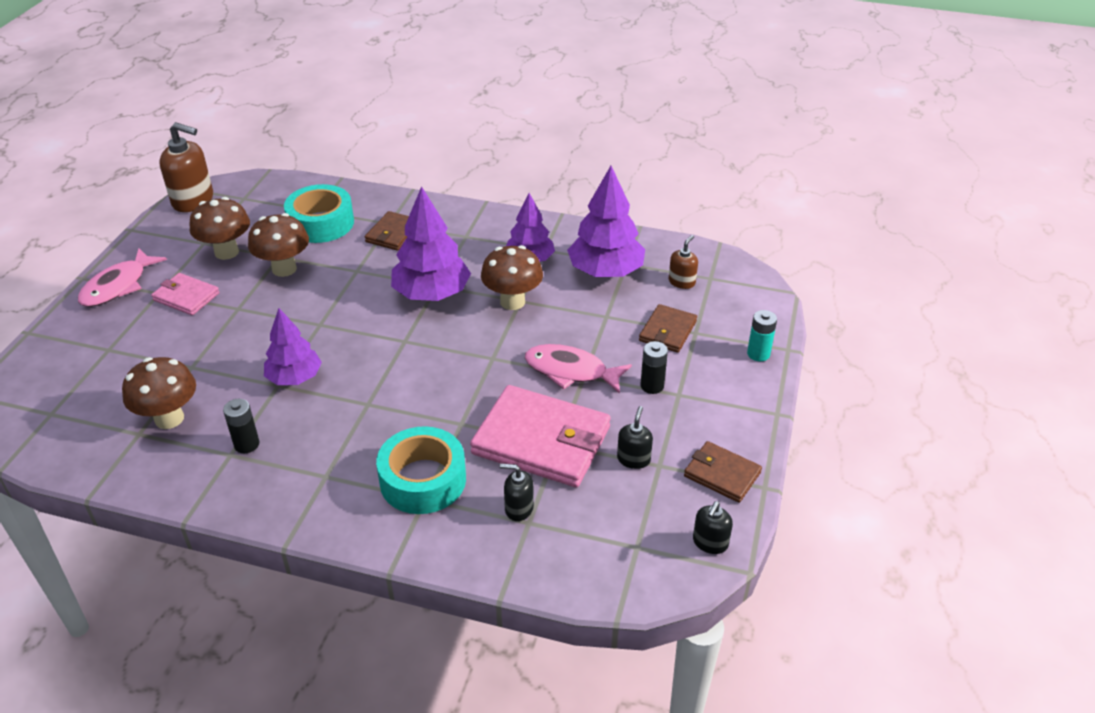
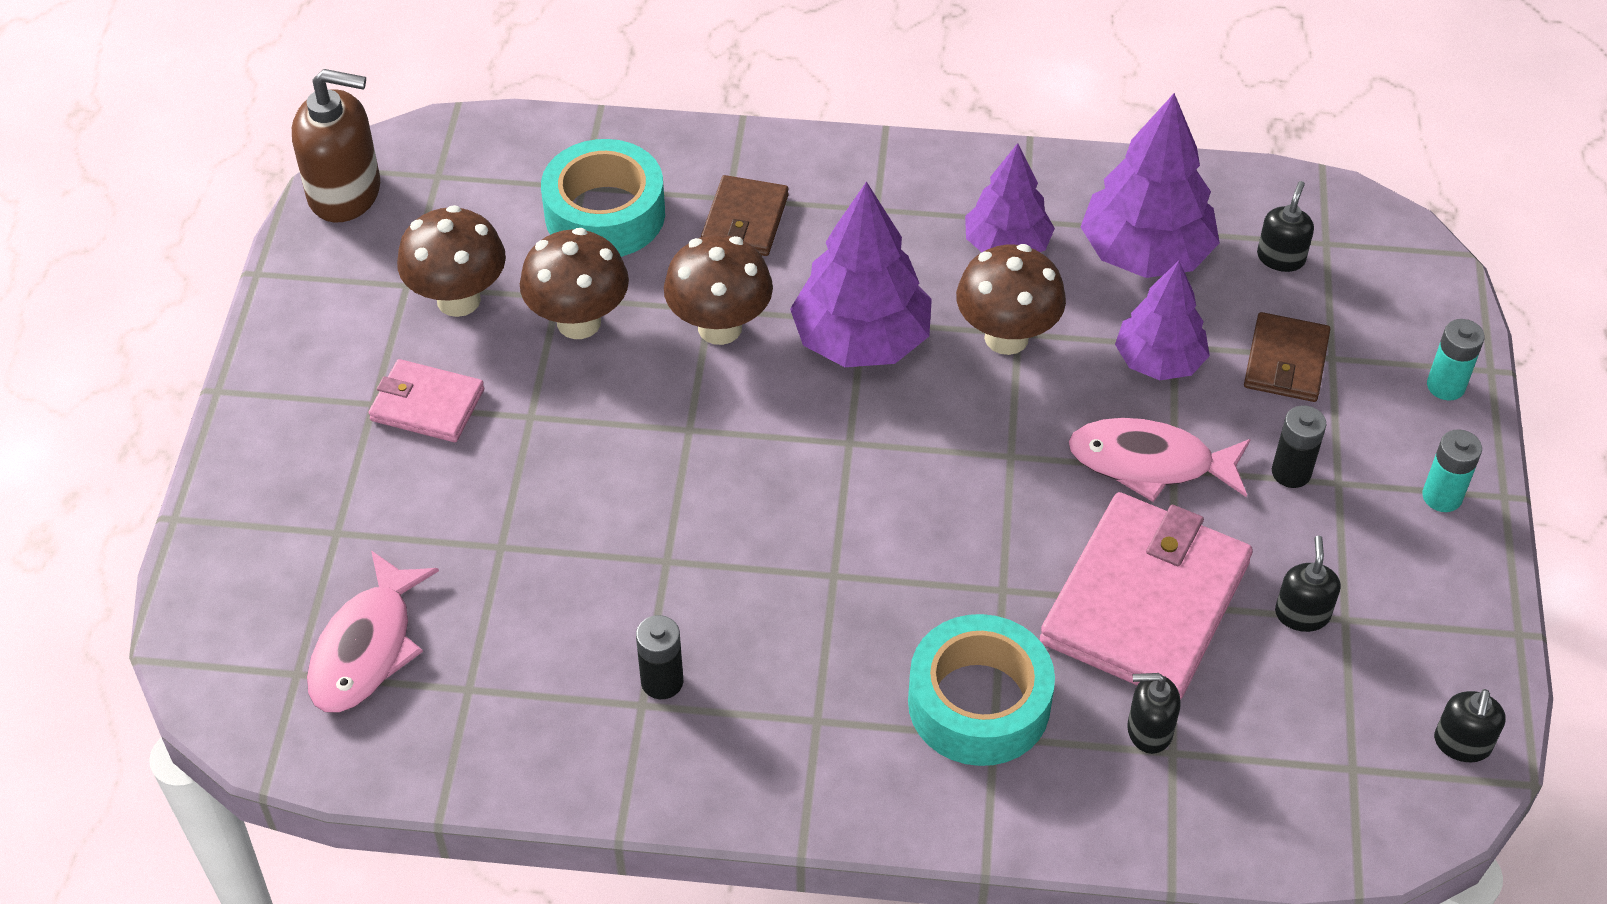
camera: 10 degrees left, 10 degrees up
(118, 286) = (292, 399): pink fish -> pink fish (367, 647)
(169, 418) = (508, 652): brown mushroom -> brown mushroom (720, 327)
(295, 378) = (690, 543): purple tree -> purple tree (1159, 361)
(541, 440) = (1145, 602): pink wallet -> pink wallet turned 75 degrees counterclockwise
(682, 282) = (1280, 257): brown soap dispenser -> black soap dispenser
(722, 474) = (1447, 621): brown wallet -> none
(738, 409) = (1442, 496): none -> turquoise battery

